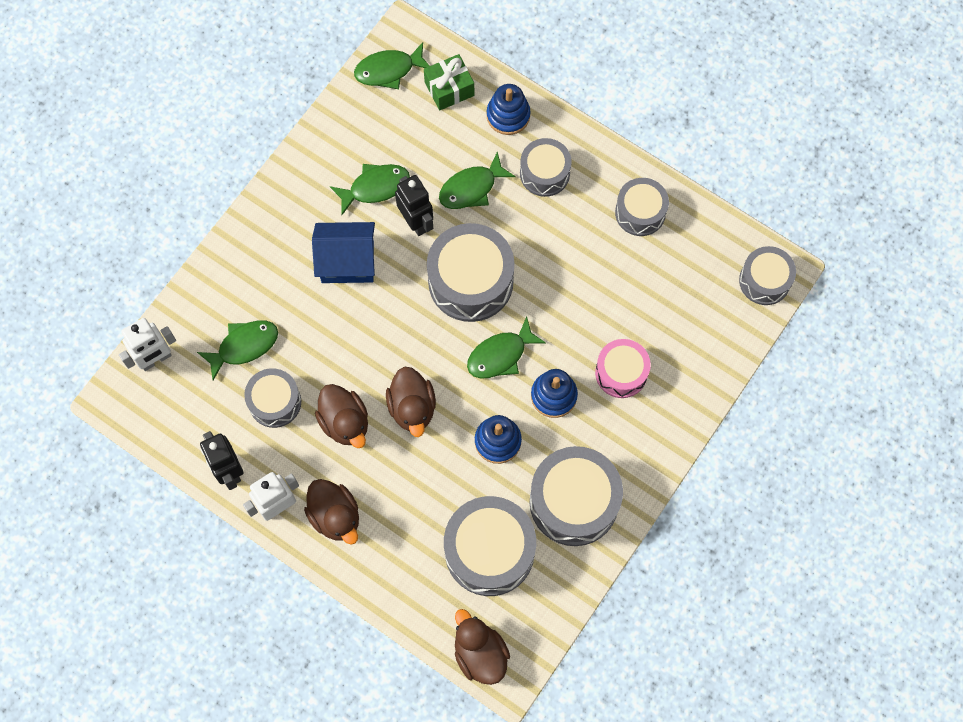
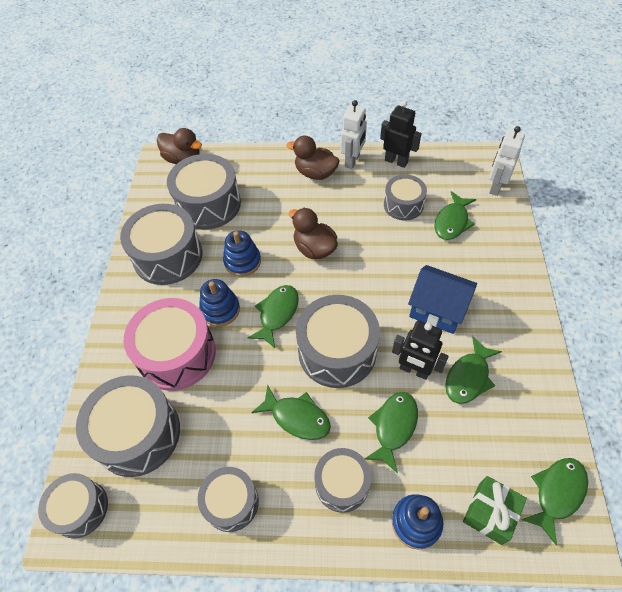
camera: 150 degrees right, 15 degrees down
(345, 422) = (350, 218): brown duck -> none
(347, 262) = (437, 310): blue house -> blue house turned 60 degrees clockwise
(546, 245) = (297, 417): none -> green fish
(621, 373) = (177, 354): pink drum -> pink drum, size x1.66
(691, 315) = (138, 433): none -> grey drum

